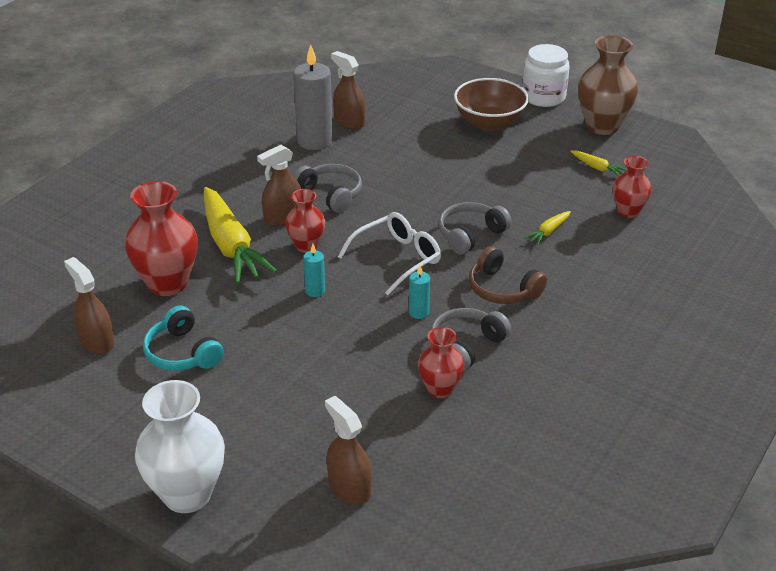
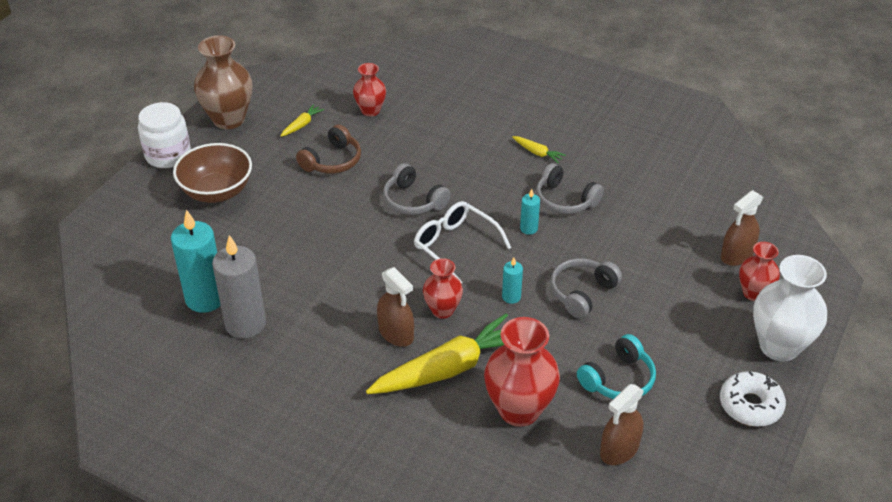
camera: 95 degrees left, 5 degrees up
(112, 449) = (750, 405): none -> white donut
(330, 194) = (352, 301): grey headphones -> grey headphones (582, 293)
(349, 122) = (205, 298): brown spray bottle -> turquoise candle
(440, 389) = (619, 213): red vase -> red vase (753, 293)
(502, 289) = (488, 181): brown headphones -> brown headphones (332, 161)
(548, 231) = (404, 155): yellow carrot -> yellow carrot (537, 153)

